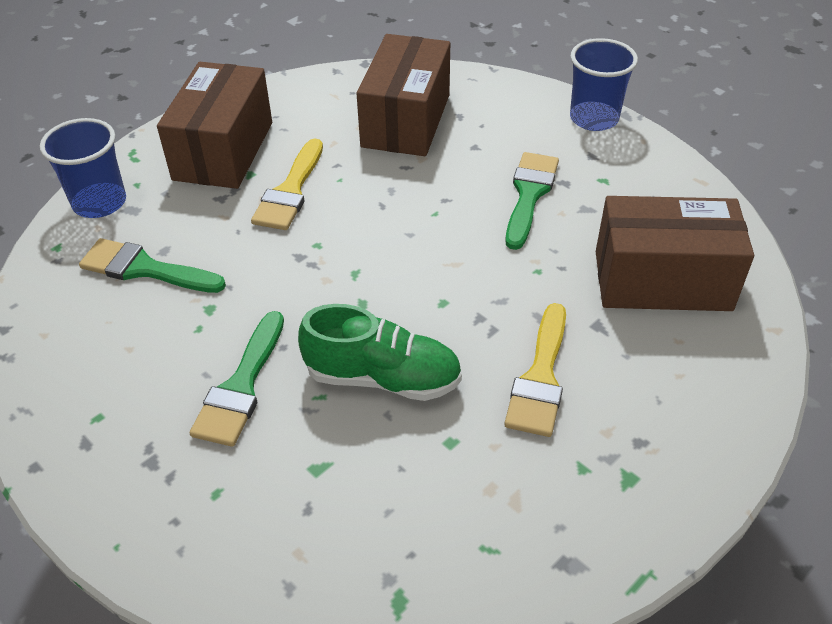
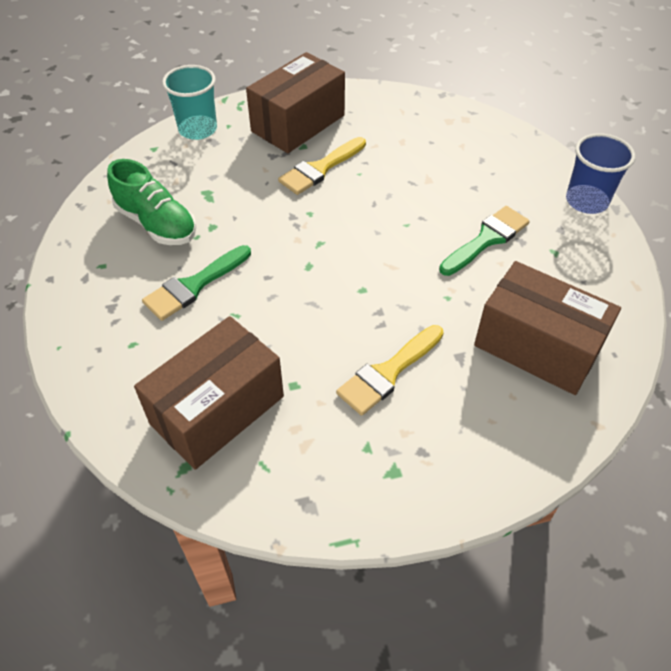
camera: 30 degrees right, 5 degrees up
(99, 203) = (198, 129): blue cup -> turquoise cup
(145, 269) = (193, 184): green brush -> none
(383, 378) = (283, 322): green shoe -> green shoe (156, 224)
(406, 120) = (438, 148): brown box -> brown box (217, 410)

